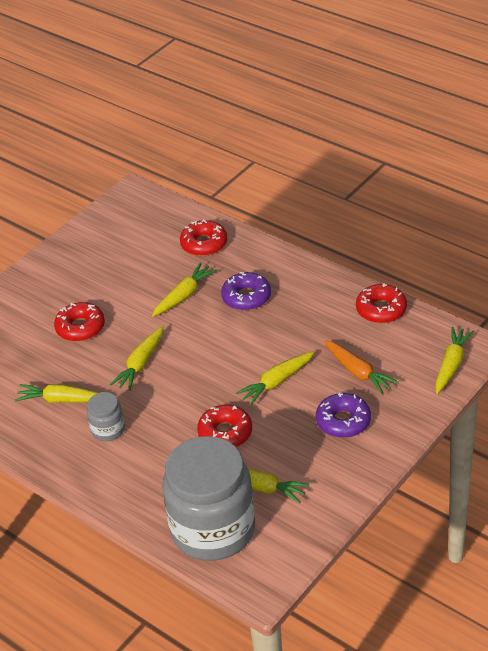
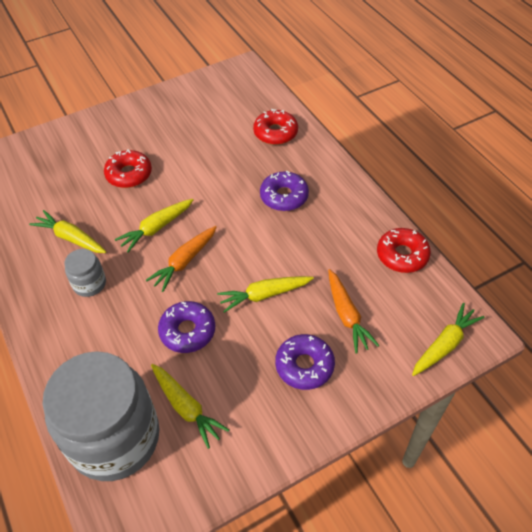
camera: 20 degrees right, 10 degrees up
(184, 295) = (231, 175): yellow carrot -> none
(186, 381) = (184, 262): none -> orange carrot
(225, 433) = (187, 331): red donut -> purple donut

